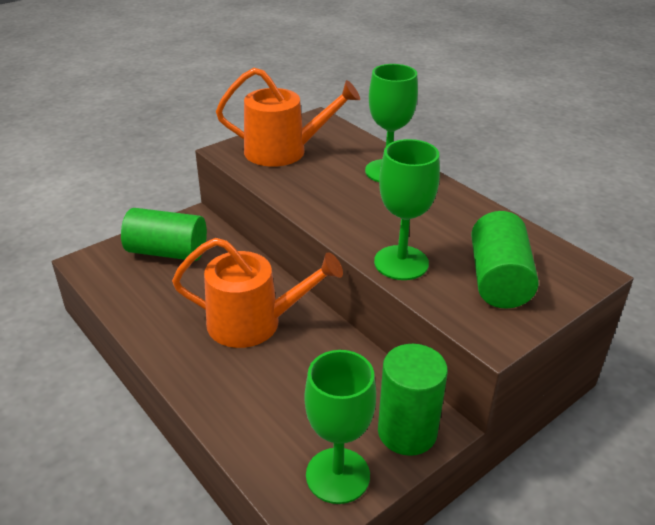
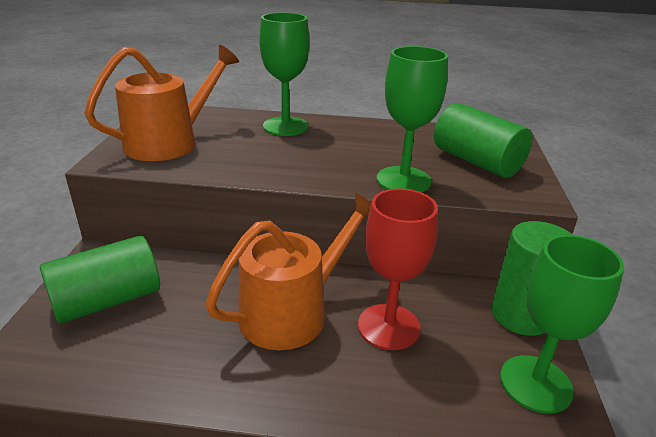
camera: 45 degrees left, 5 degrees down
(298, 372) = (388, 326): none -> red goblet

